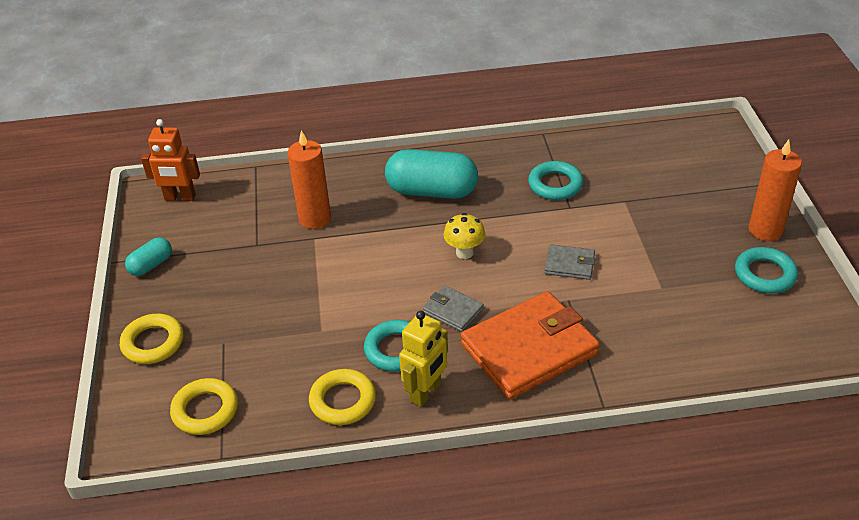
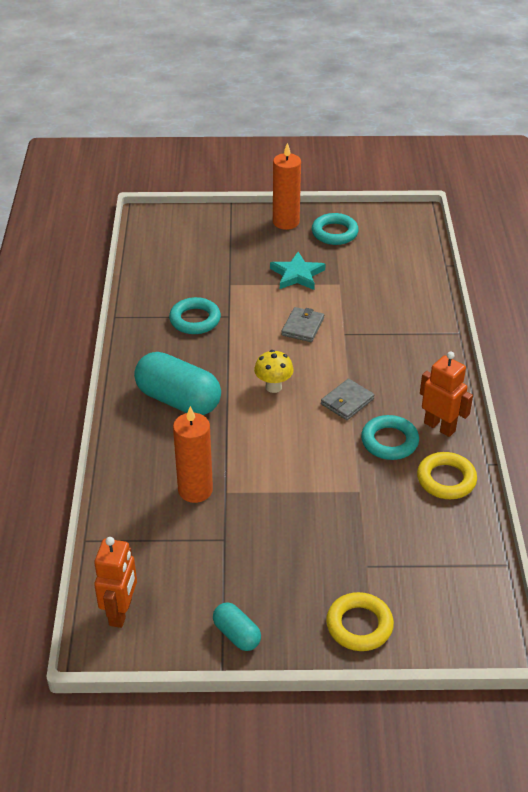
camera: 85 degrees left, 0 degrees up
(205, 410) = (452, 578): yellow ring -> none
(426, 392) = (440, 426): yellow robot -> orange robot
(432, 191) = (178, 400): turquoise capsule -> turquoise capsule turned 75 degrees counterclockwise
(529, 349) = (397, 362): orange wallet -> none
(664, 250) = (297, 274): none -> turquoise star

